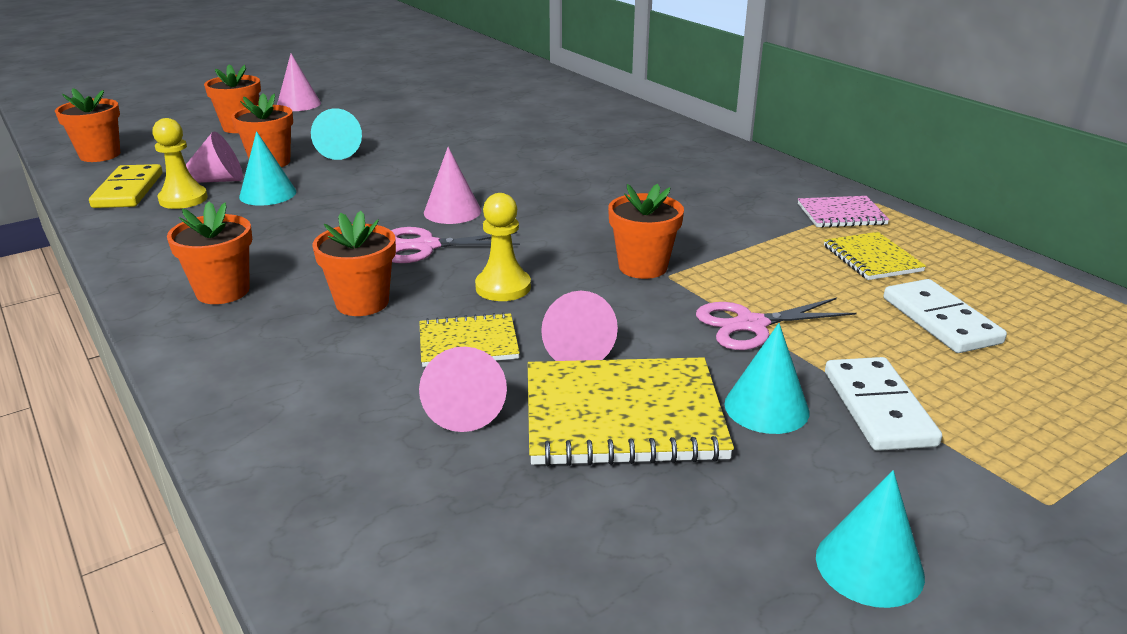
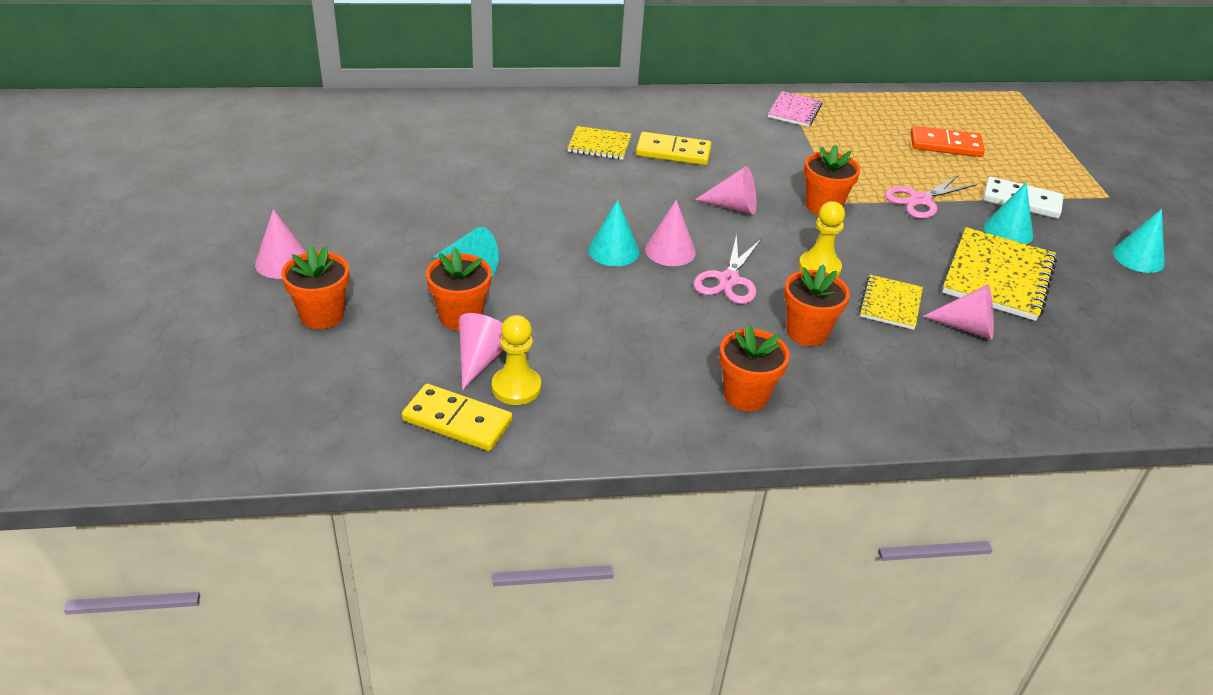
camera: 65 degrees left, 10 degrees up
(100, 155) = (313, 430): orange flower pot -> none
(268, 194) = (548, 334): turquoise cone -> turquoise cone (613, 251)
(573, 348) = (917, 268): pink cone -> pink cone (733, 206)
(642, 178) = (673, 152): none -> yellow domino
(751, 325) = (920, 200): pink scissors -> pink scissors turned 45 degrees clockwise
(872, 258) = (862, 130): yellow notebook -> yellow notebook (599, 145)
(940, 320) = (945, 145): white domino -> orange domino

